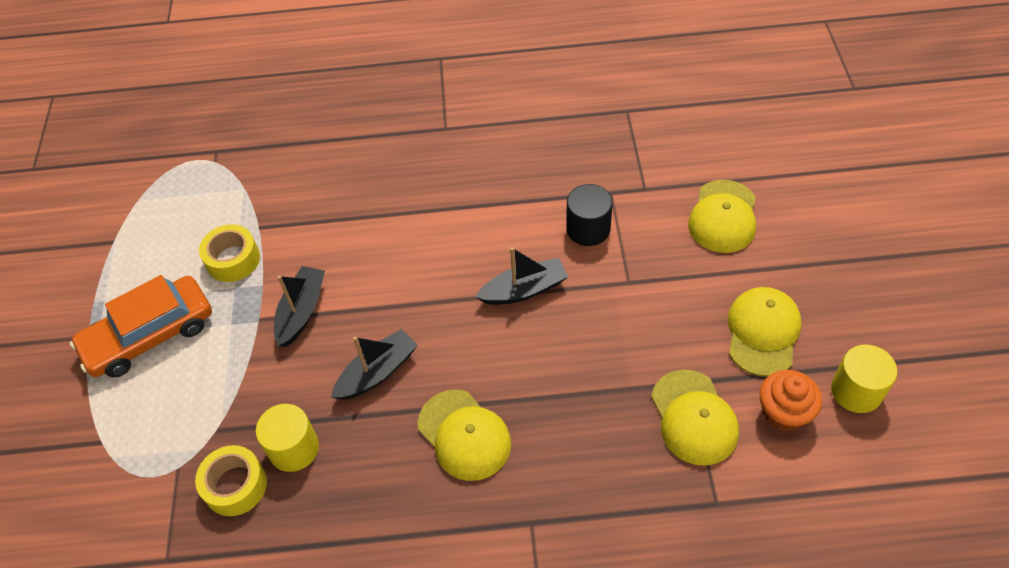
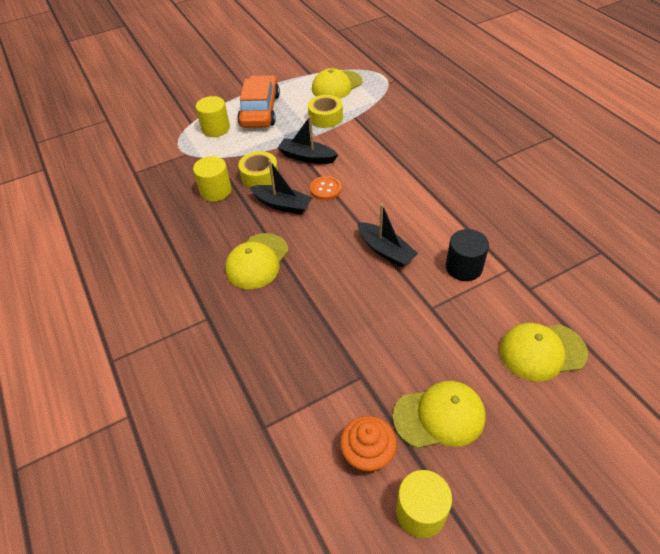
camera: 65 degrees right, 5 degrees down
(146, 409) = (215, 128): none -> yellow cylinder
(149, 335) = (260, 110): orange car -> orange car turned 60 degrees clockwise
(235, 485) = (184, 178): yellow tape -> yellow tape (259, 176)
(302, 311) = (307, 157): black boat -> black boat turned 150 degrees counterclockwise
(380, 312) = (326, 189): none -> orange button
(694, 417) = (331, 389): yellow cap -> yellow cap (336, 85)

